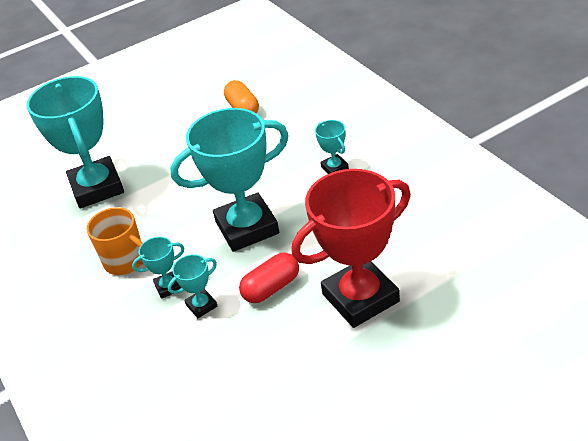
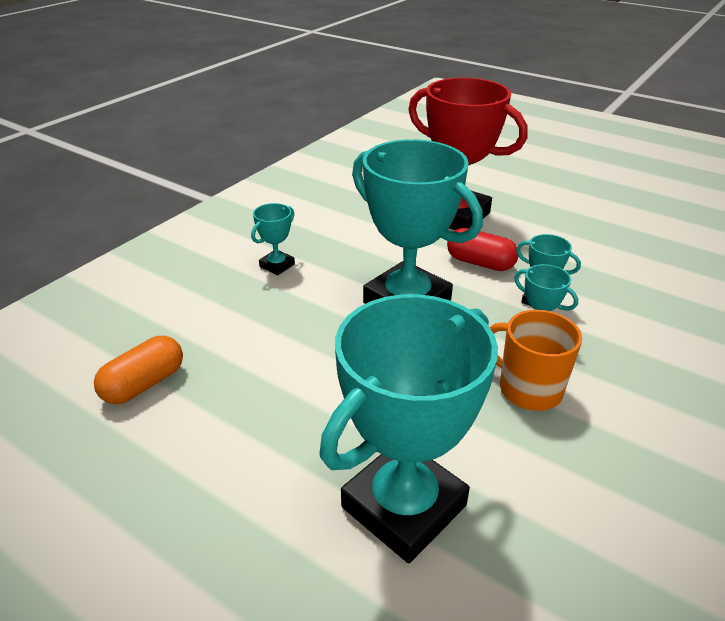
camera: 120 degrees left, 5 degrees down
(126, 261) = (528, 389): orange mug -> orange mug turned 60 degrees counterclockwise

